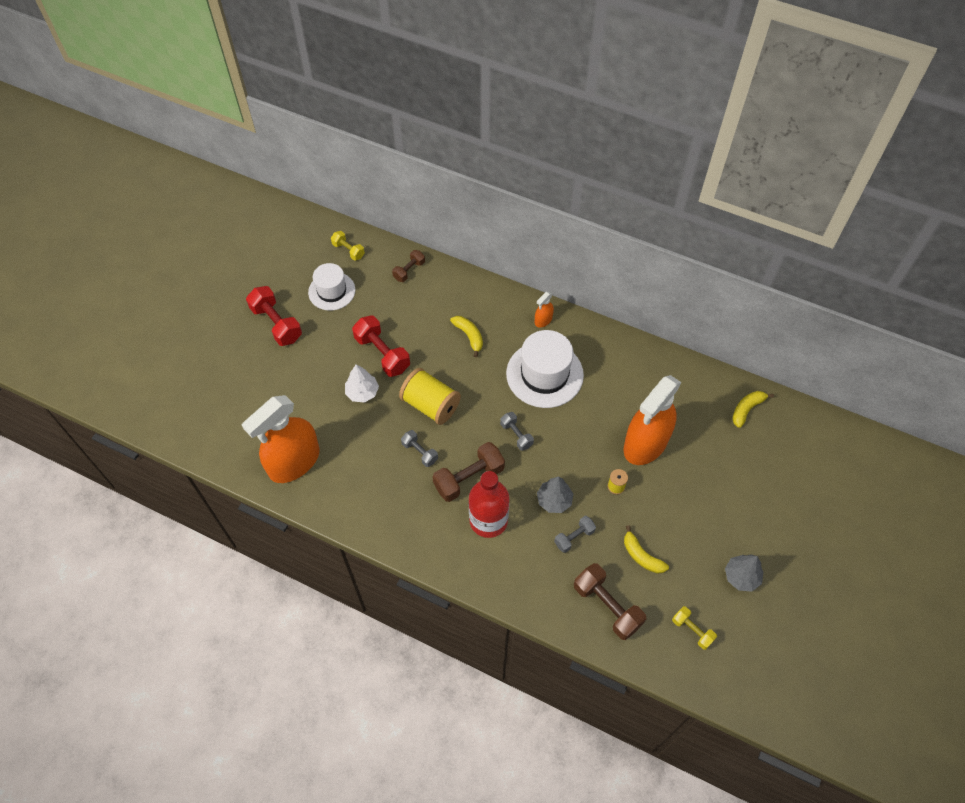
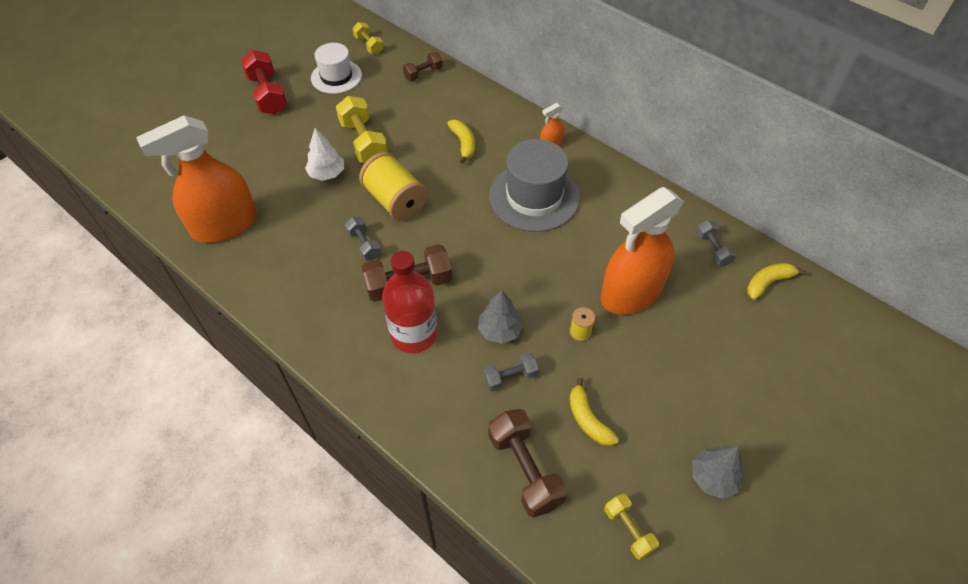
camera: 15 degrees right, 5 degrees down
(382, 354) = (364, 142): red dumbbell -> yellow dumbbell
(516, 435) = (480, 251): grey dumbbell -> grey dumbbell (712, 249)
(544, 374) = (534, 197): white hat -> grey hat

